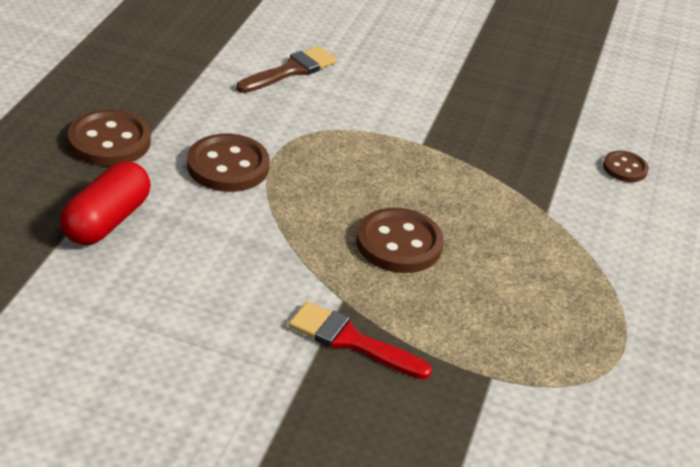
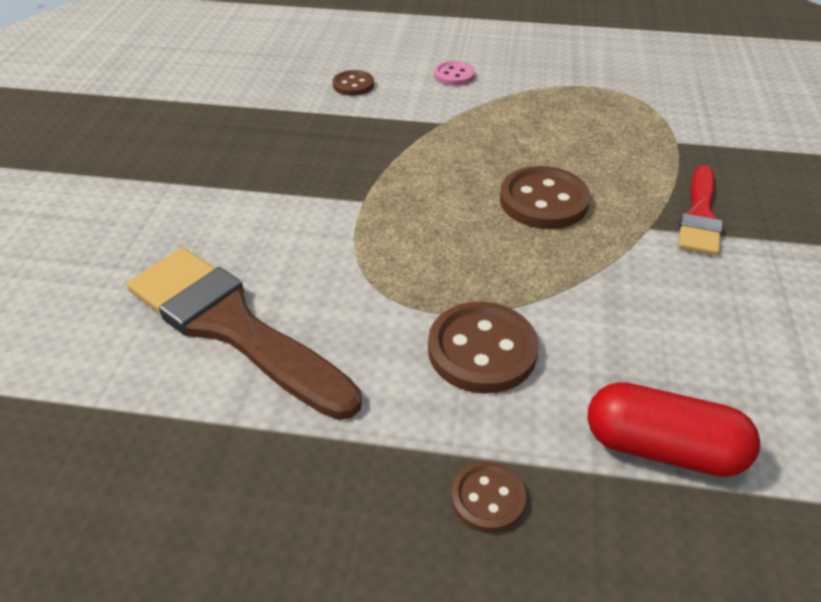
camera: 95 degrees left, 5 degrees up
(109, 141) = (488, 498): brown button -> brown button, size x0.57
(291, 71) = (232, 327): brown brush -> brown brush, size x1.74
(648, 241) = (454, 75): none -> pink button

